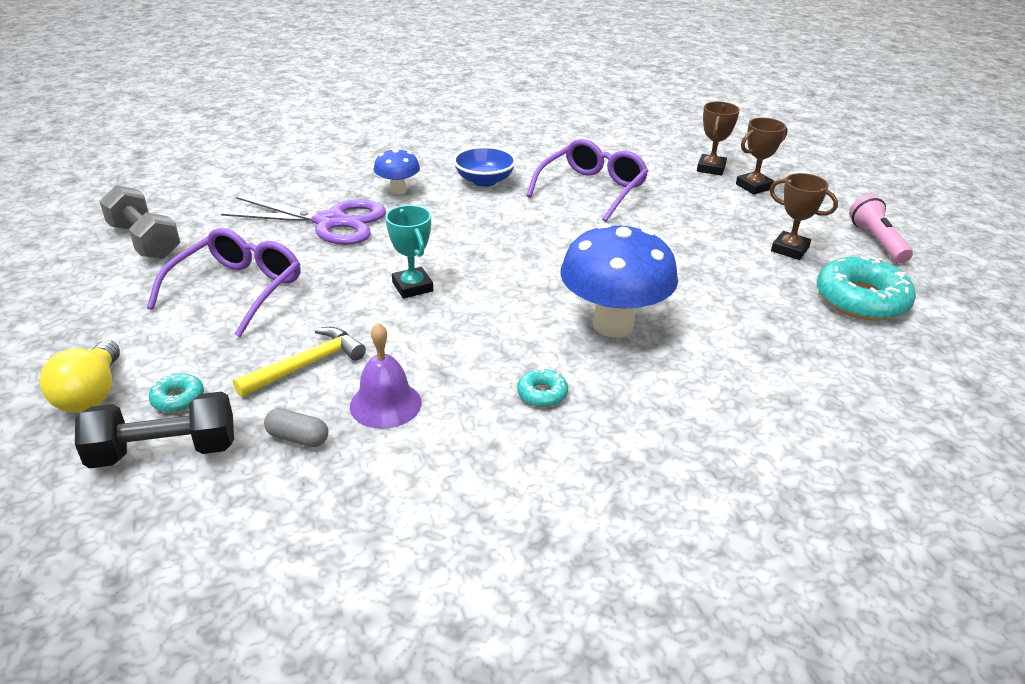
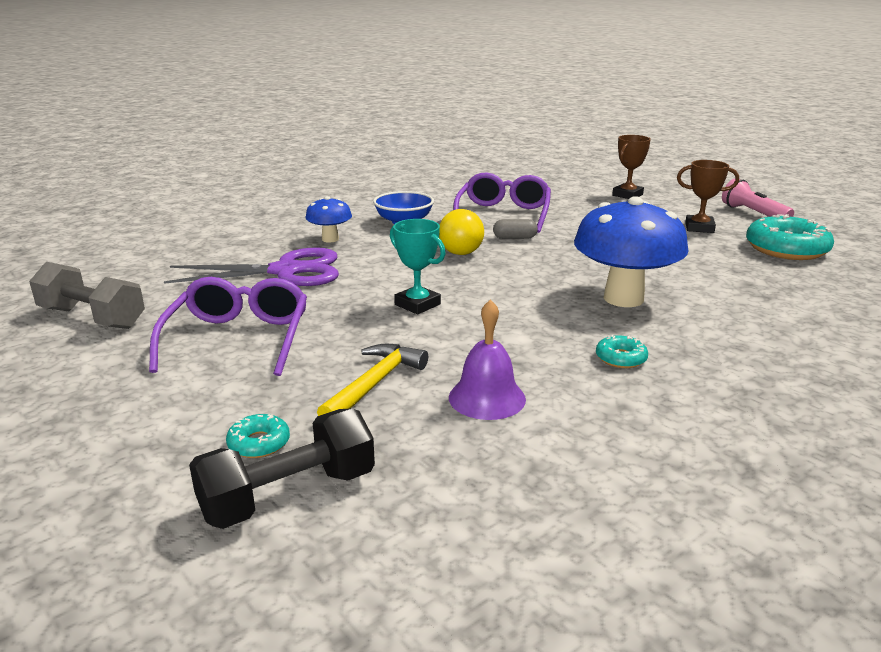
camera: 20 degrees left, 10 degrees down
(91, 394) = (147, 463): yellow light bulb -> yellow light bulb (456, 249)
(298, 438) = (427, 446): grey capsule -> grey capsule (514, 238)
(711, 168) = (582, 189): brown trophy -> none

